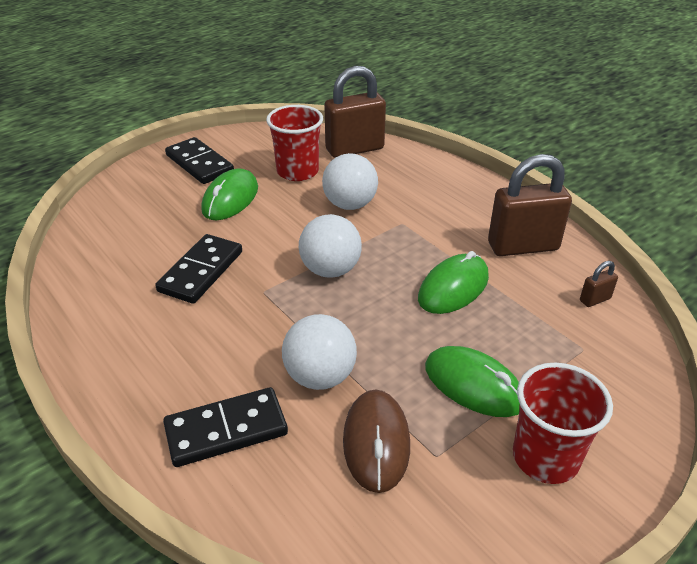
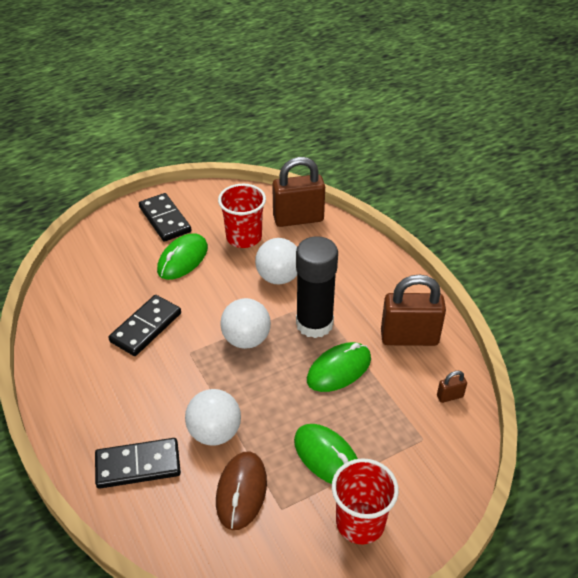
camera: 10 degrees right, 5 degrees up
(407, 245) = (314, 324): none -> black glue stick

